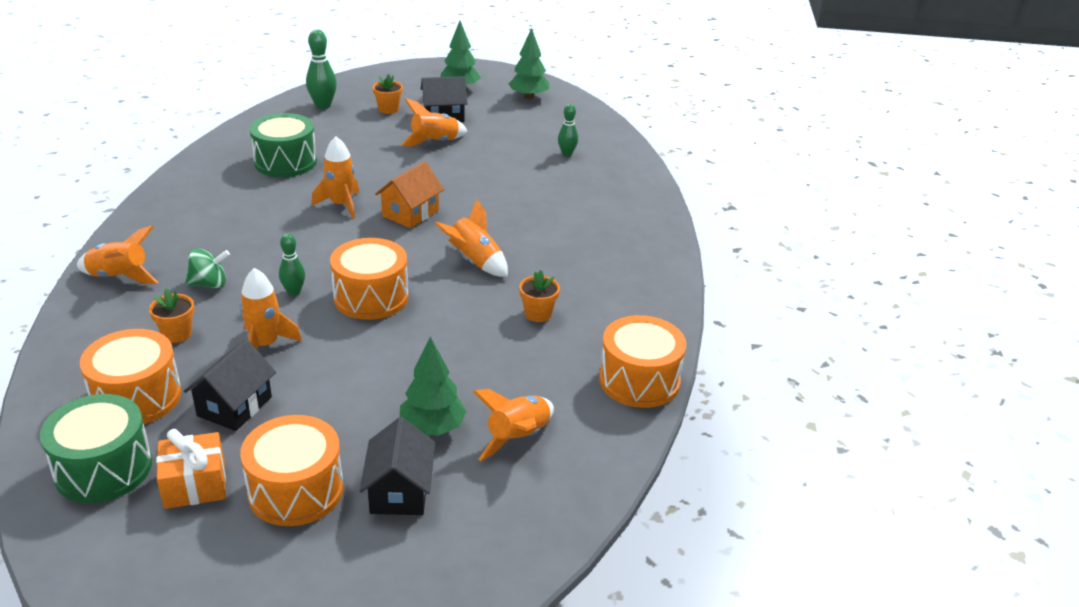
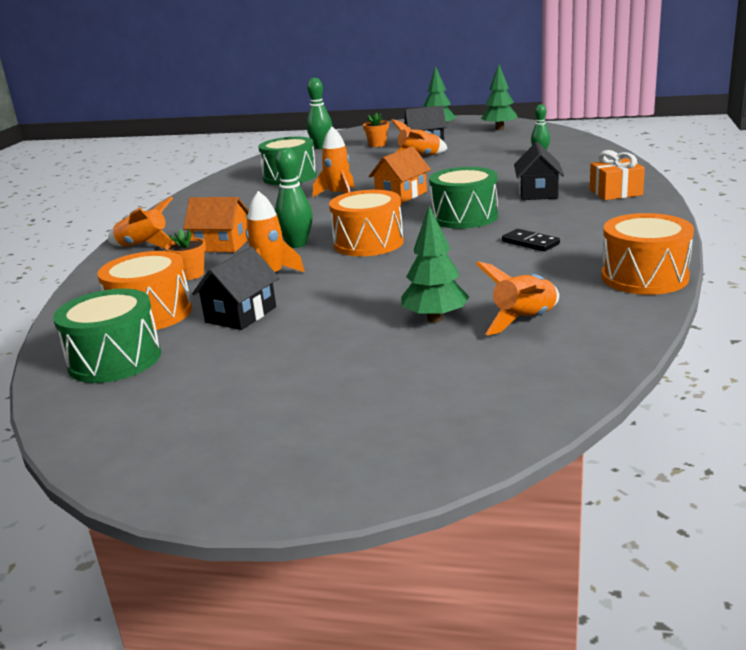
camera: 10 degrees right, 10 degrees down
(195, 484) = (200, 366): orange gift -> orange gift (615, 192)
(209, 284) = (221, 245): green spinning top -> orange house
(294, 292) = (297, 244): green bowling pin -> green bowling pin, size x1.55
(296, 490) = (299, 366): orange drum -> none
(399, 491) = (405, 362): black house -> black house (538, 193)
(475, 261) = (464, 217): orange rocket -> green drum
(538, 314) = (530, 243): orange flower pot -> black domino

